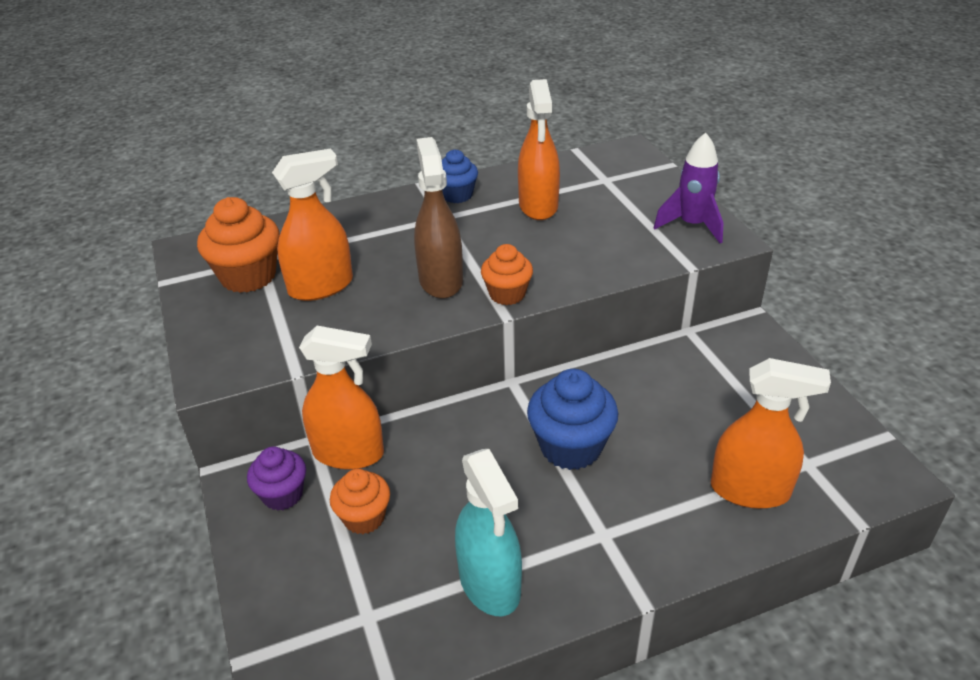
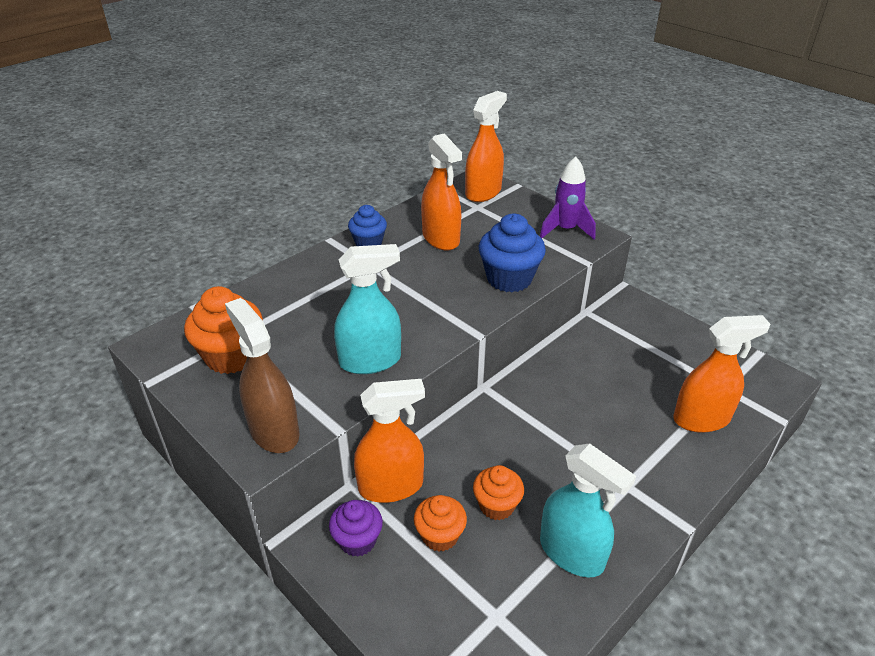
camera: 25 degrees left, 0 degrees up
(321, 286) = (306, 349): orange spray bottle -> orange spray bottle (483, 192)
(374, 314) = (370, 361): none -> turquoise spray bottle
(441, 280) = (406, 318): brown spray bottle -> brown spray bottle (274, 431)
(507, 294) = (467, 316): orange cupcake -> orange cupcake (497, 505)
(571, 447) = (561, 426): blue cupcake -> blue cupcake (509, 278)

